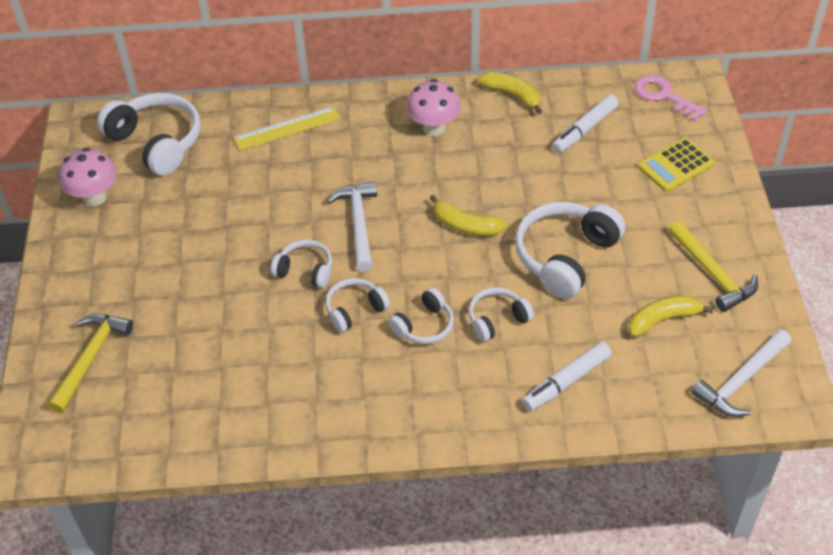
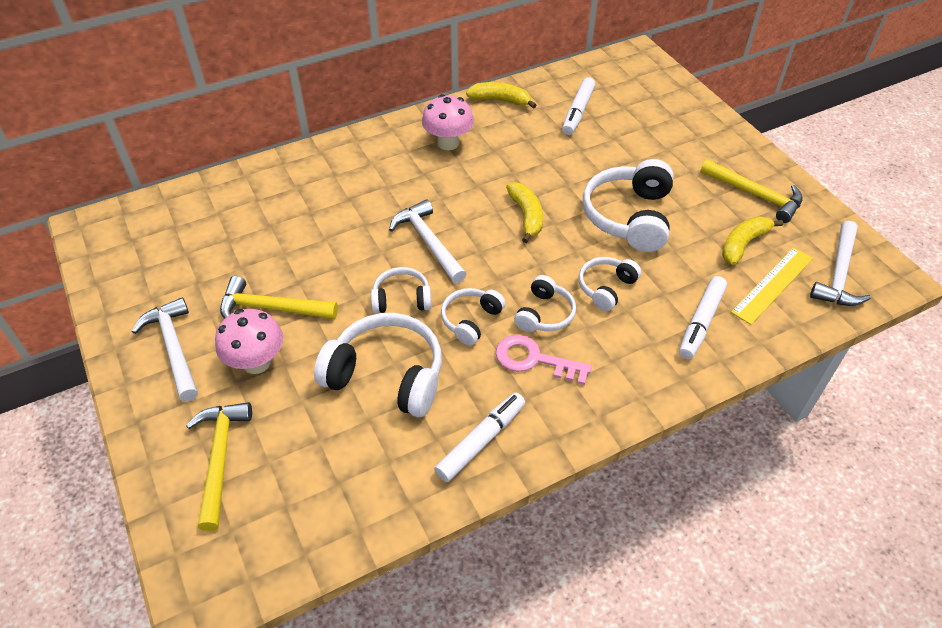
camera: 25 degrees left, 0 degrees up
(95, 197) = (143, 294): pink mushroom -> pink mushroom (256, 362)
(98, 253) = (174, 348): none -> white hammer
(156, 142) = (184, 224): white headphones -> white headphones (386, 375)
(191, 243) = (271, 308): none -> yellow hammer
(287, 128) = (311, 178): yellow ruler -> yellow ruler (772, 285)
(303, 418) = (481, 441): none -> white marker
(465, 226) = (526, 216): yellow banana -> yellow banana turned 105 degrees counterclockwise
(664, 96) = (624, 71): pink key -> pink key (534, 360)
(675, 165) = (669, 120): yellow calculator -> none

